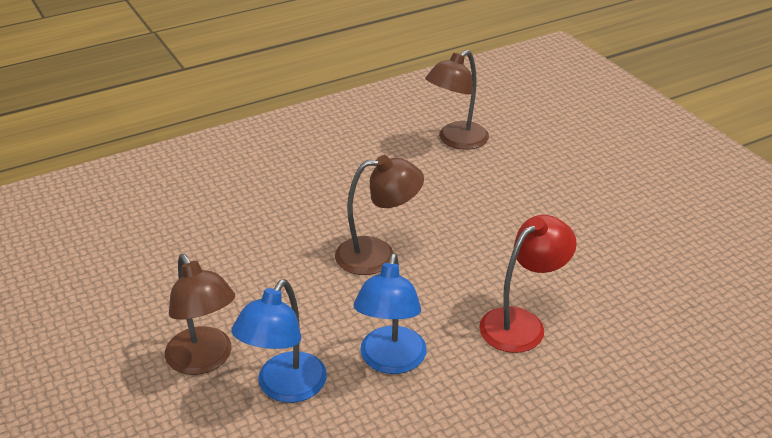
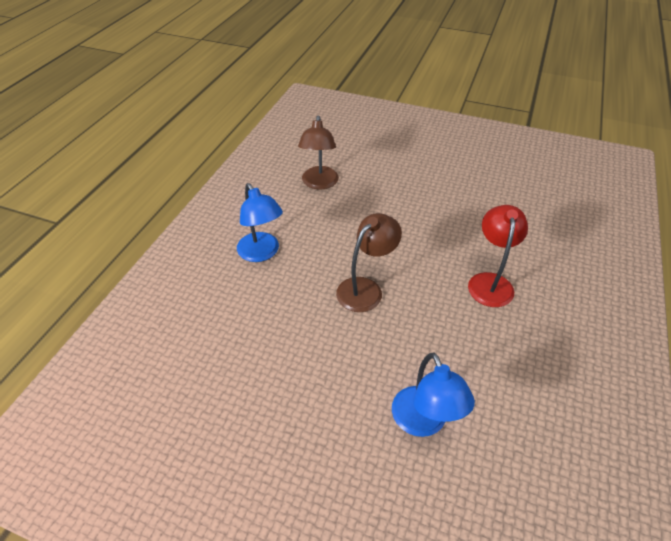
camera: 40 degrees left, 10 degrees up
(204, 360) = (351, 443): brown lamp -> none
(390, 361) = (457, 356): blue lamp -> blue lamp (262, 253)

